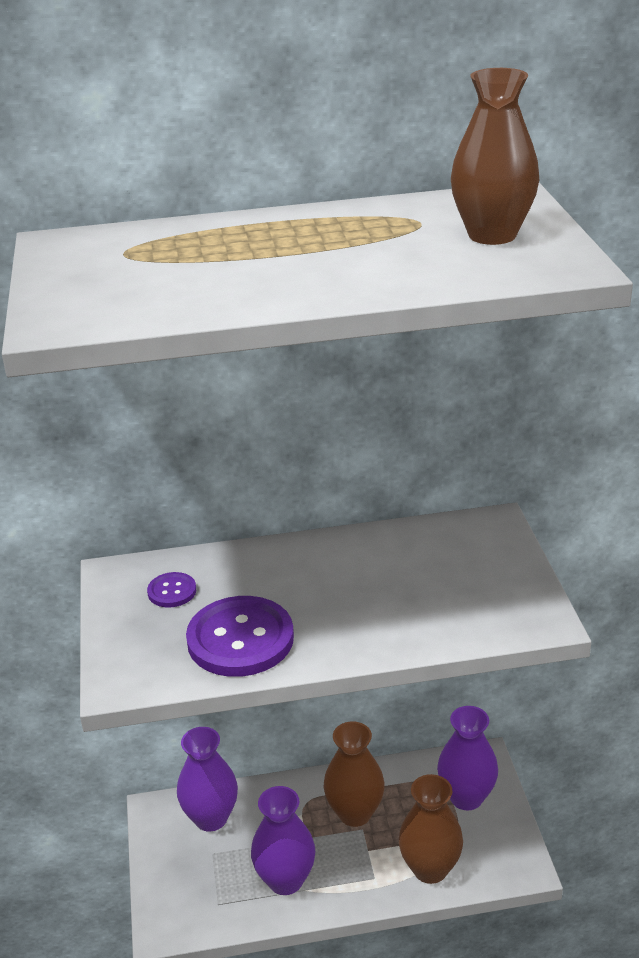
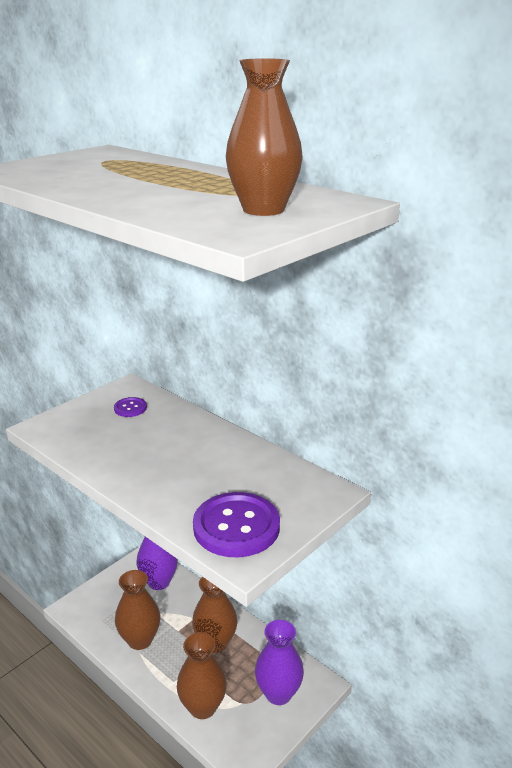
camera: 50 degrees right, 5 degrees down
(240, 639) = (109, 447): purple button -> purple button (236, 527)
(285, 880) = (140, 640): purple vase -> brown vase

